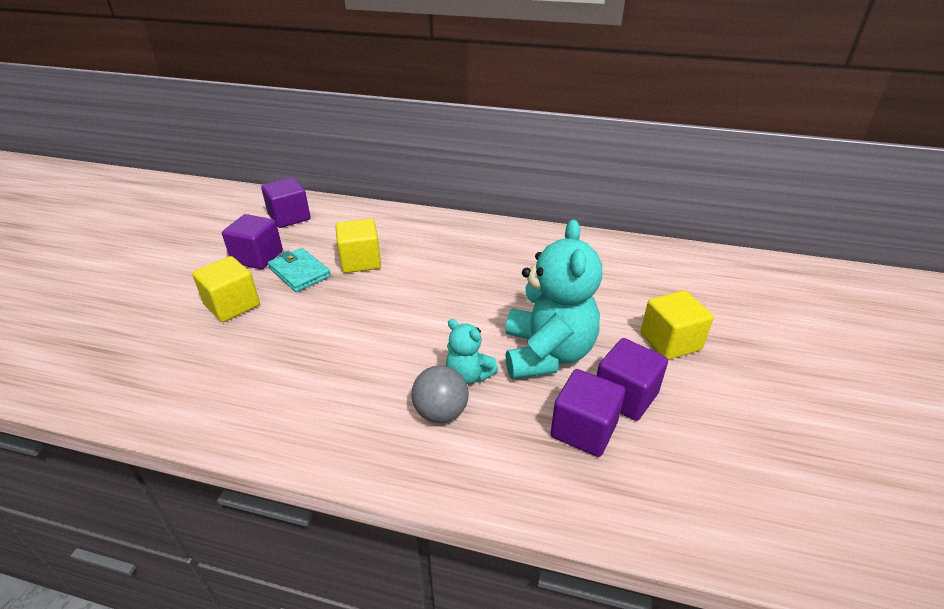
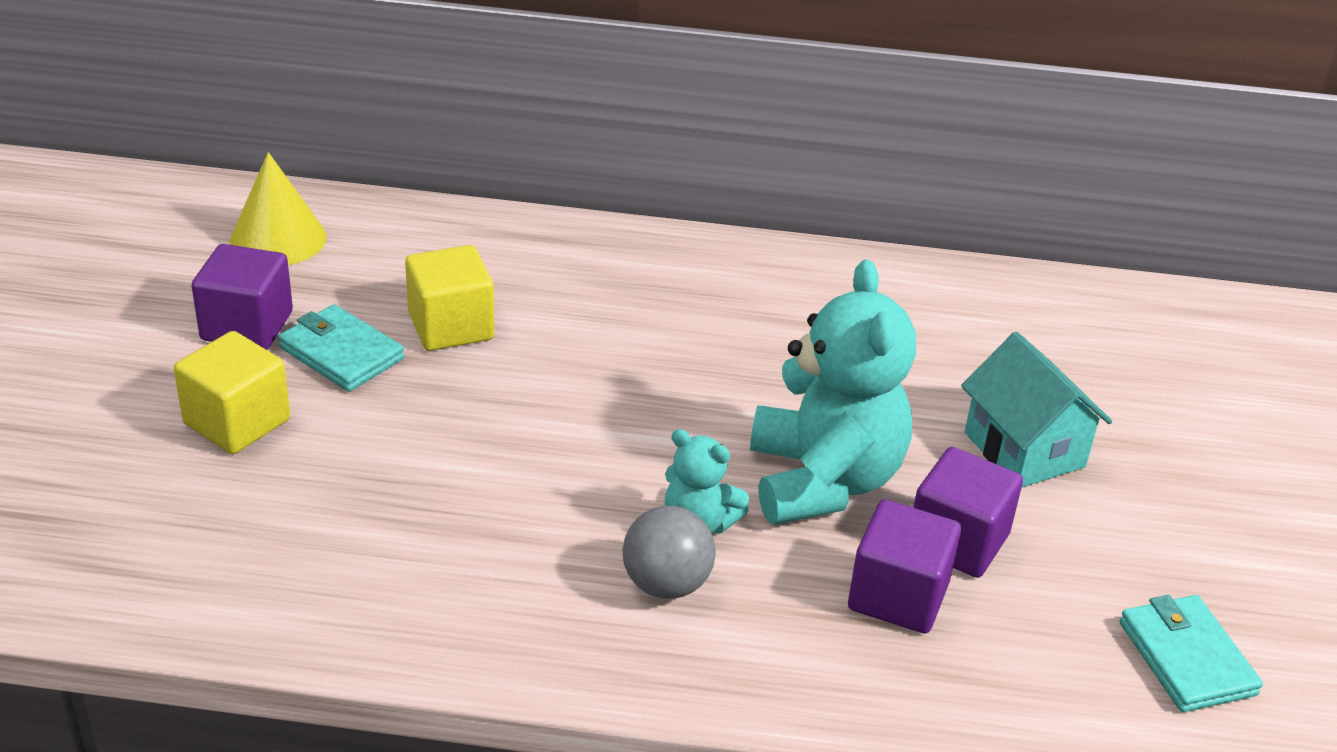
camera: 10 degrees left, 0 degrees up
(289, 217) = (278, 239): purple cube -> yellow cone
(670, 342) = (1024, 450): yellow cube -> turquoise house
(776, 487) = (1186, 658): none -> turquoise wallet

